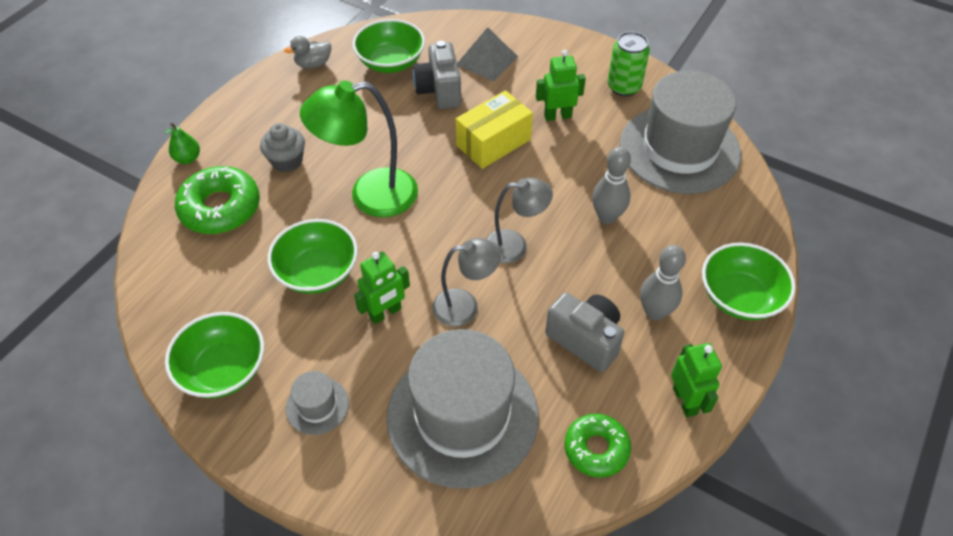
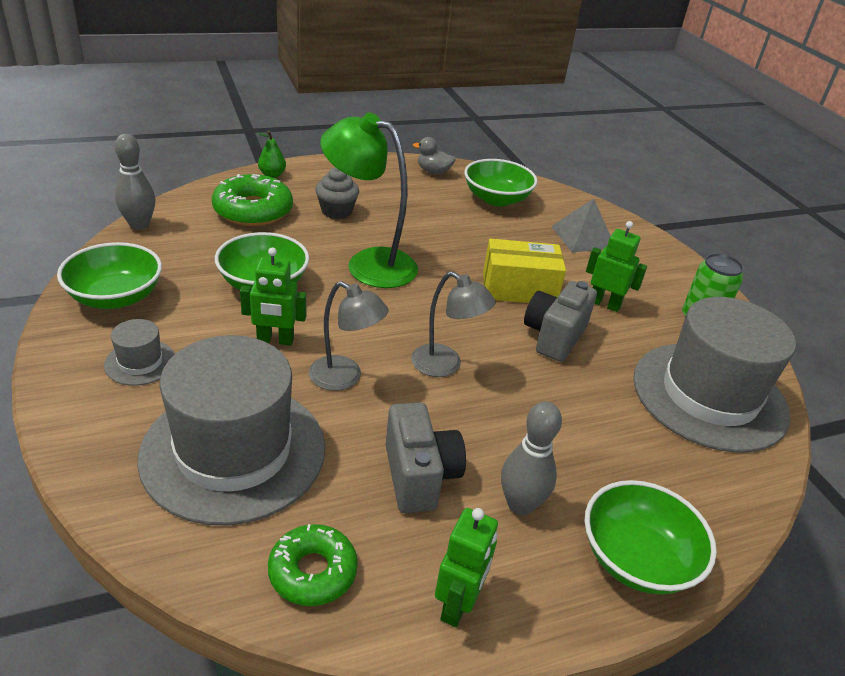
camera: 35 degrees right, 15 degrees down
(439, 91) = (514, 234): grey camera -> grey camera (554, 337)
(607, 217) = (563, 400): grey bowling pin -> grey bowling pin (139, 225)

